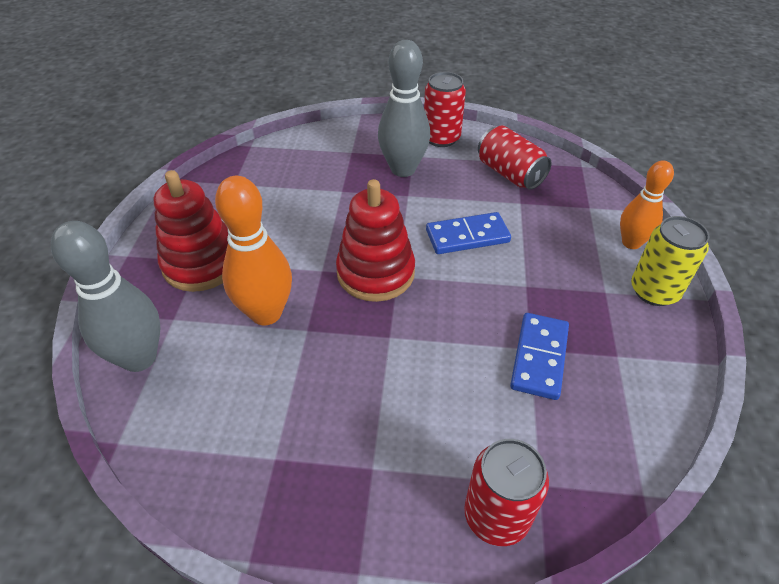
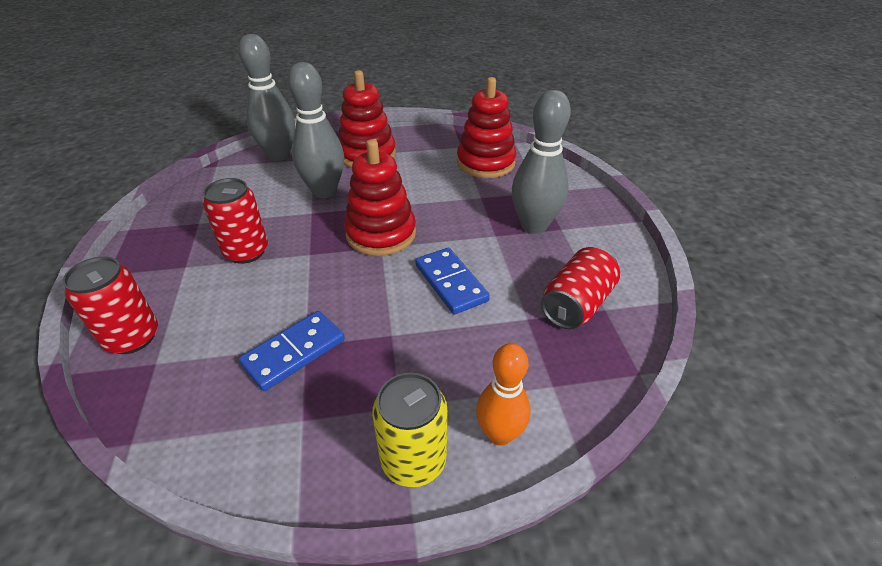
camera: 75 degrees right, 5 degrees down
(266, 313) = (324, 191): orange bowling pin -> grey bowling pin
(280, 173) = (485, 163): none -> red stacking toy
(441, 138) = (606, 243): red can -> red can (246, 252)
(539, 357) = (294, 352): blue domino -> blue domino turned 45 degrees counterclockwise

